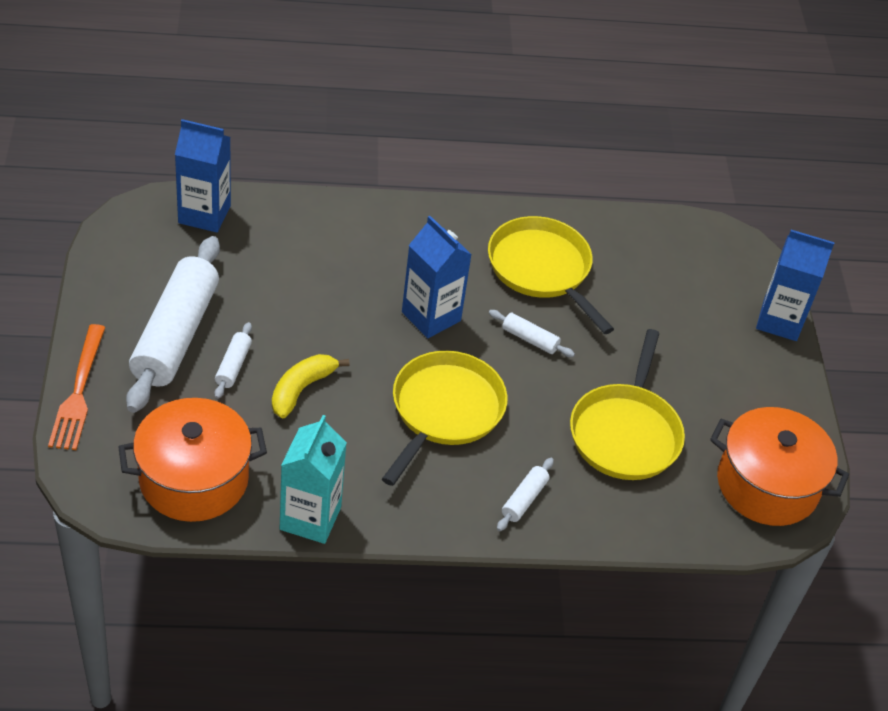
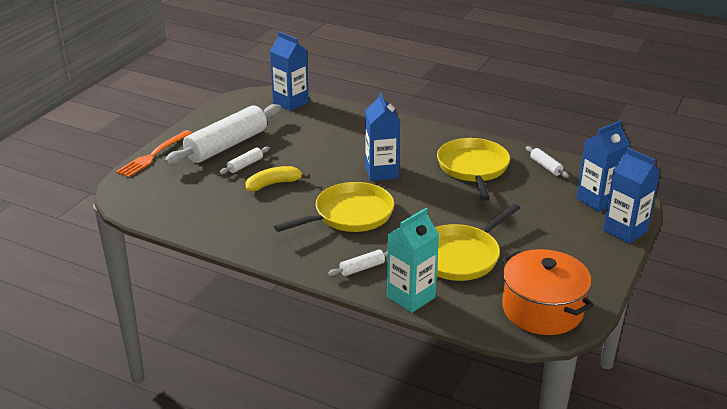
camera: 35 degrees right, 15 degrees down
(194, 479) = (176, 205): orange pot -> none
(310, 518) = (223, 239): turquoise carton -> turquoise carton (411, 297)
(530, 339) = (436, 197): white rolling pin -> white rolling pin (546, 167)
(721, 279) = (597, 200): none -> blue carton

